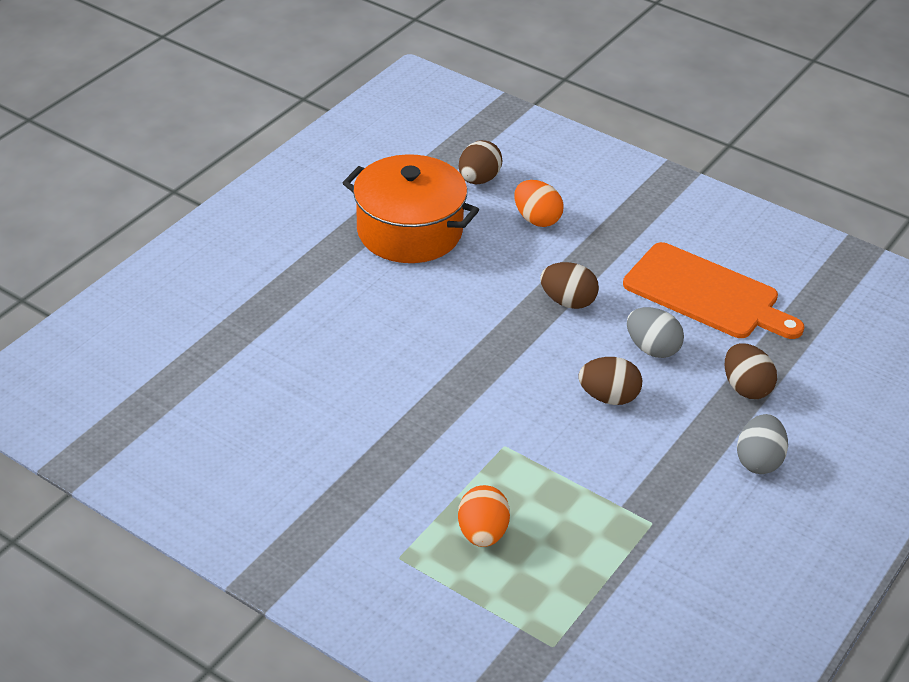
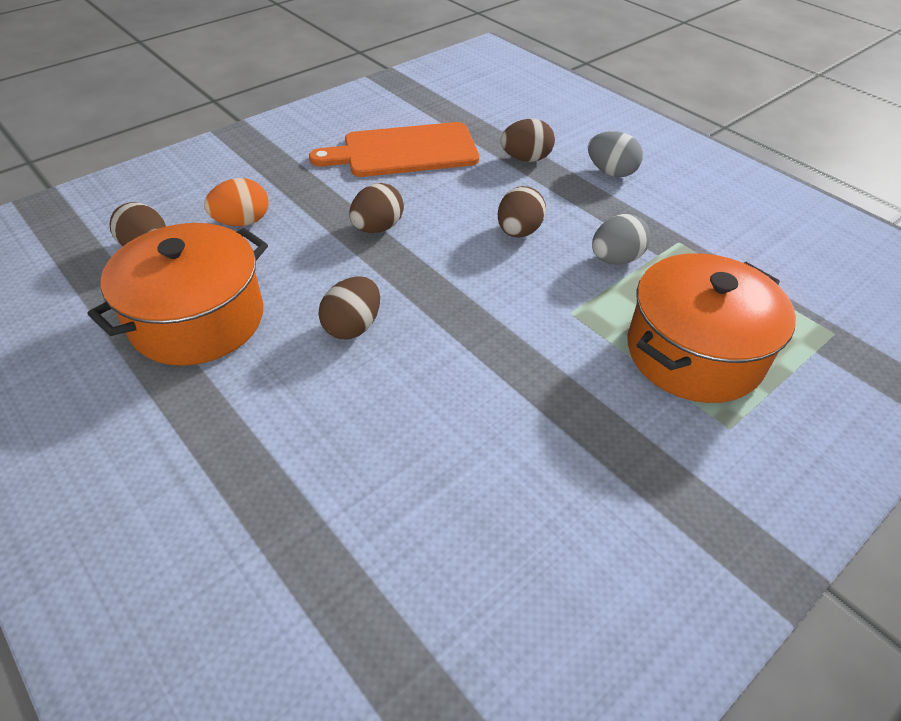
camera: 75 degrees left, 5 degrees up
(433, 314) = (353, 326): none -> brown egg
(482, 533) = (694, 352): orange egg -> orange pot
(652, 349) = (462, 194): grey egg -> grey egg (615, 259)
(706, 294) = (404, 151): orange cutting board -> orange cutting board turned 150 degrees counterclockwise

